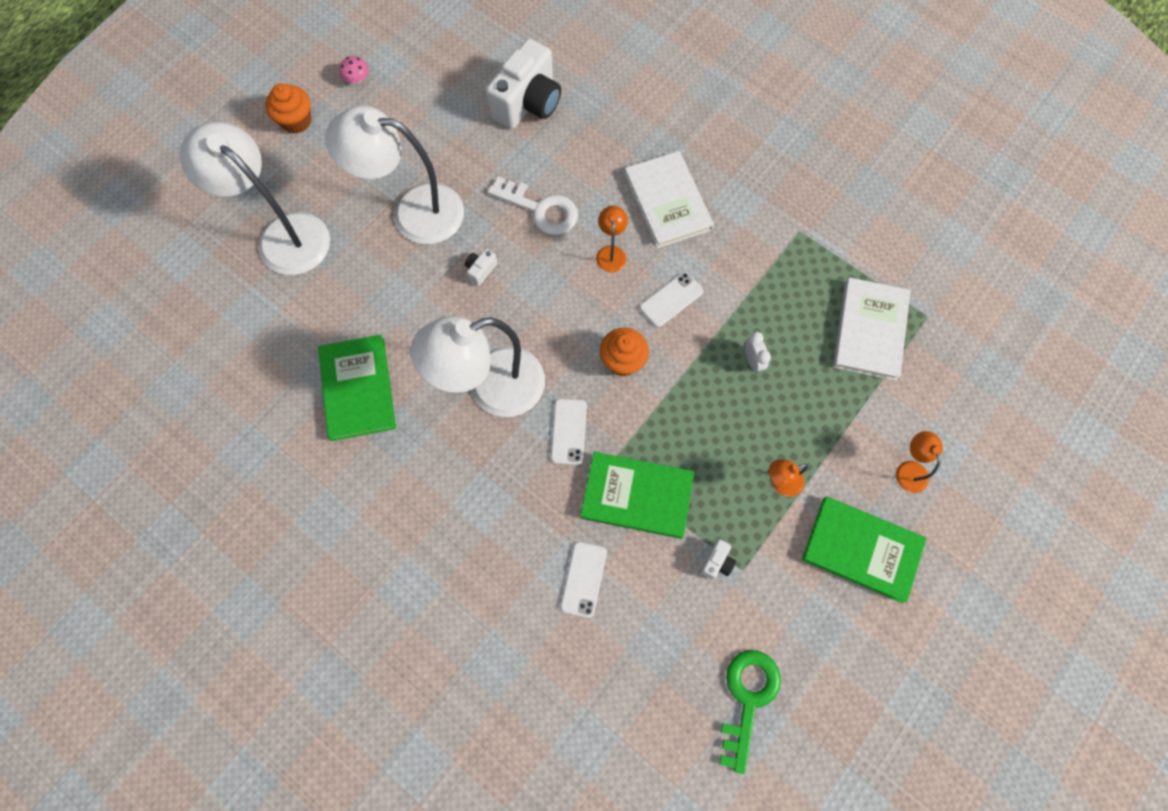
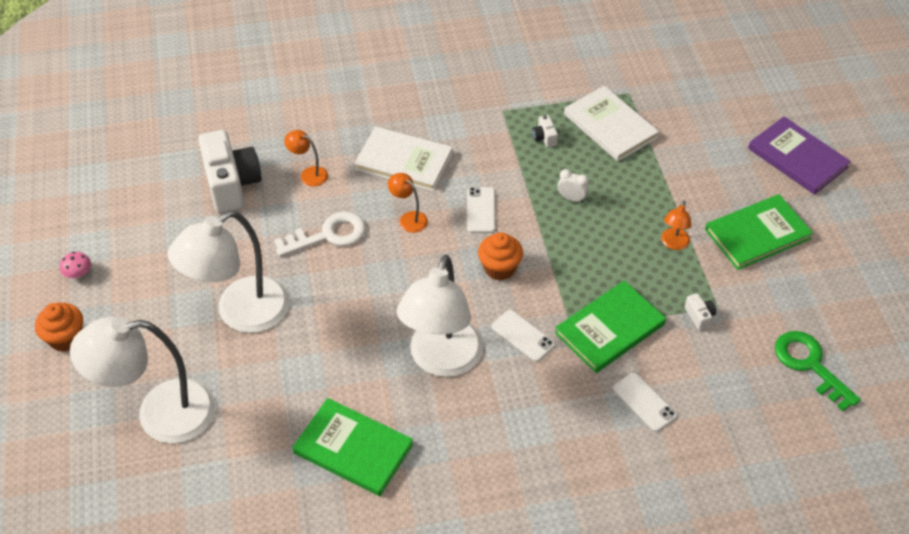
camera: 50 degrees left, 20 degrees down
(481, 270) = (338, 303): white camera -> white camera (544, 137)
(909, 469) = (724, 174): orange lamp -> orange lamp (309, 174)
(996, 523) = (797, 158): none -> purple book

